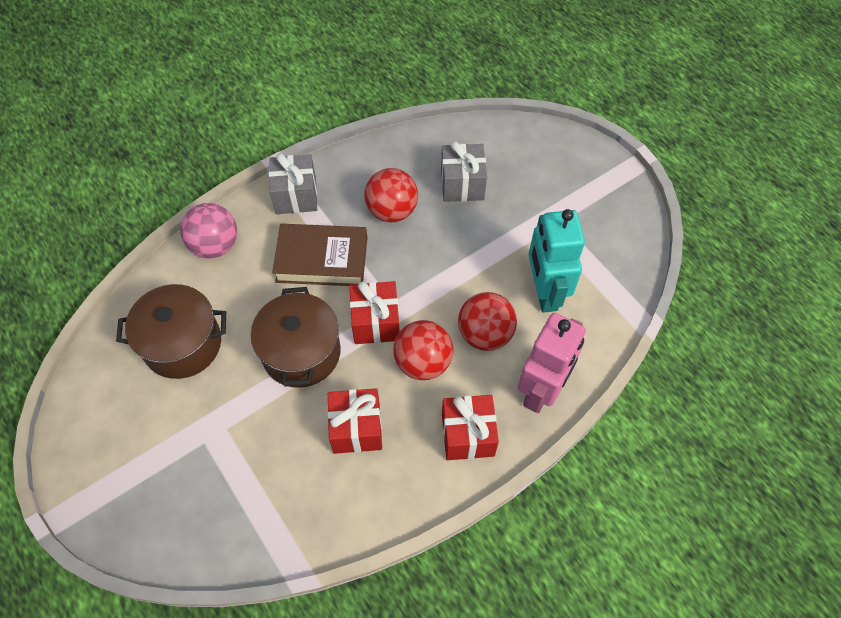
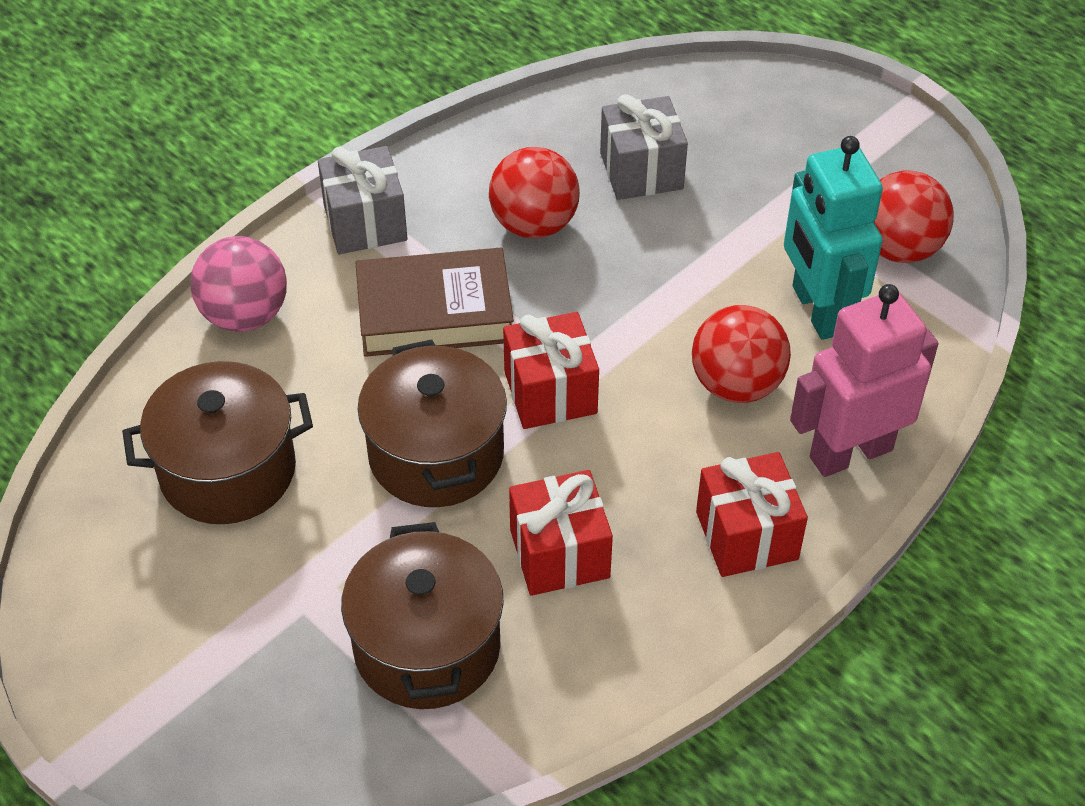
camera: 10 degrees left, 10 degrees down
(267, 476) = (427, 646): none -> brown pot
(423, 362) = (644, 440): red ball -> red ball (899, 248)
(541, 390) = (850, 453): pink robot -> pink robot turned 135 degrees counterclockwise

